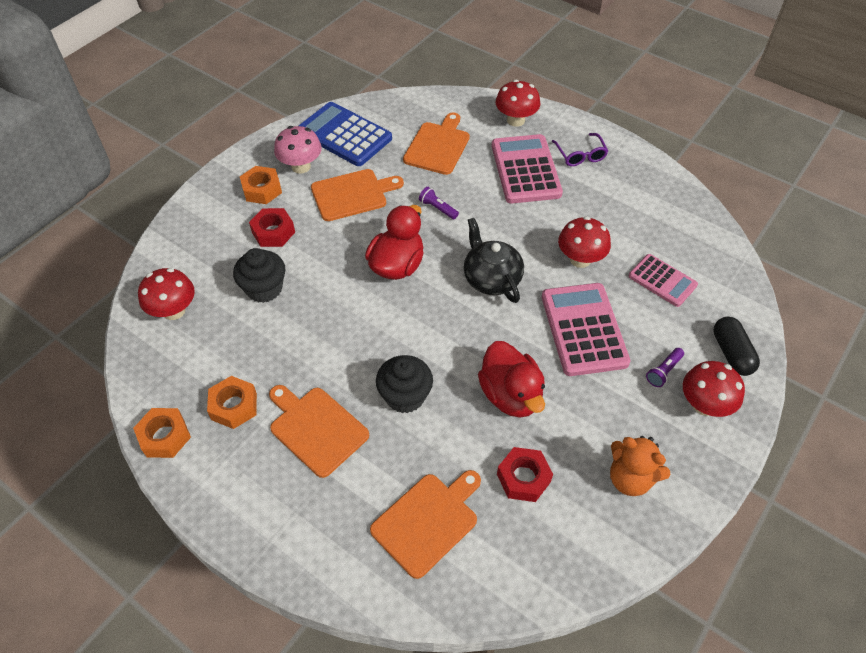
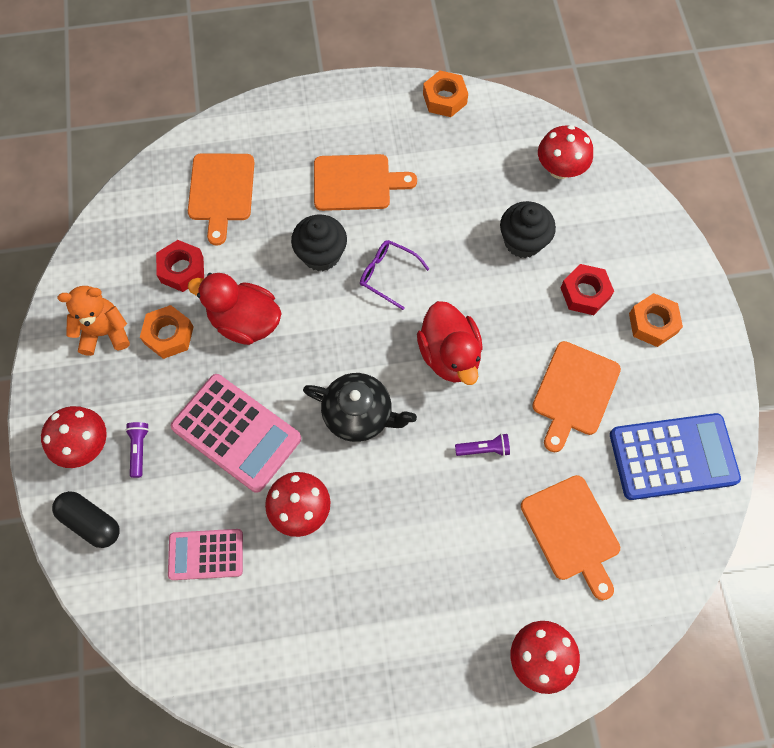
camera: 135 degrees right, 15 degrees up
(234, 406) = (427, 150): orange nut -> orange nut (169, 335)
(301, 166) = (657, 379): pink mushroom -> none
(525, 170) = (455, 584): pink calculator -> none
(580, 155) = (420, 666): purple glasses -> purple glasses (387, 275)

